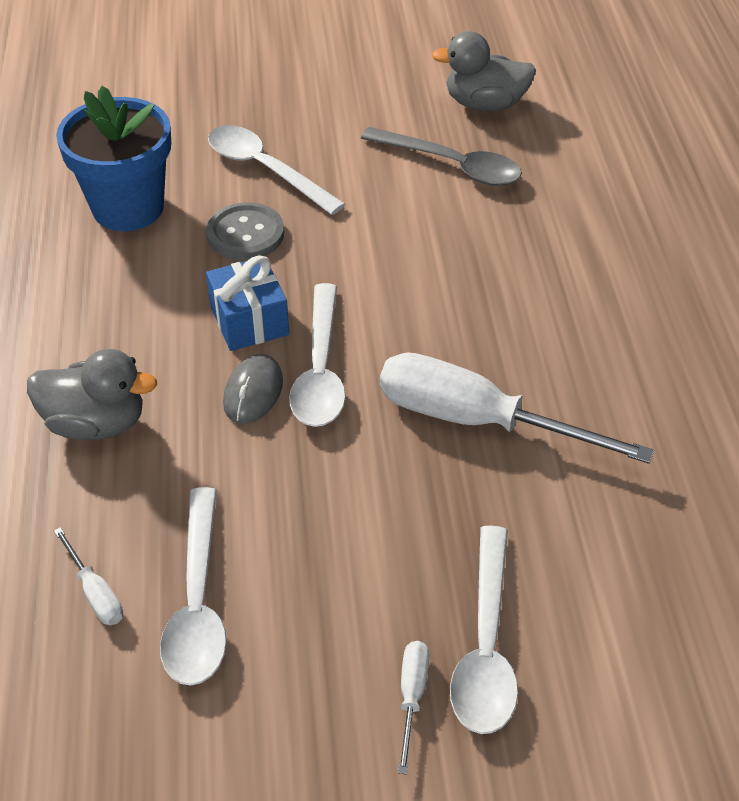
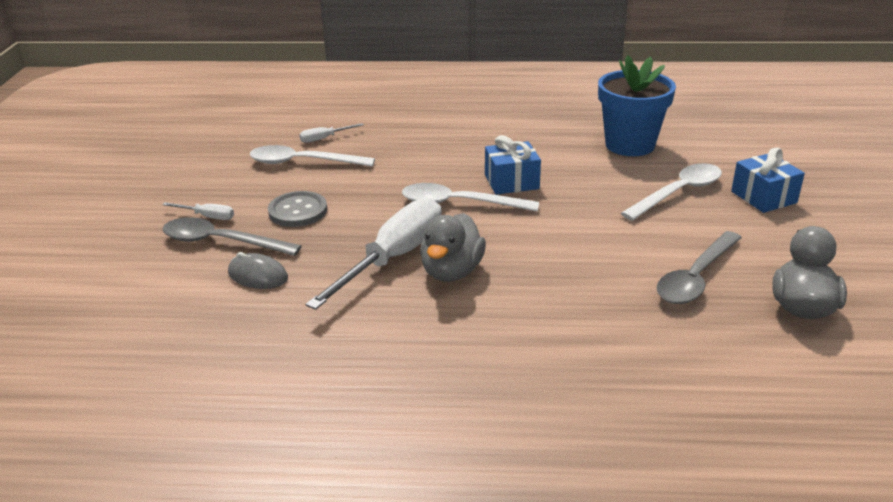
camera: 100 degrees right, 15 degrees down
(96, 423) = (437, 137): grey duck -> grey duck (452, 271)
(245, 234) = (601, 183): grey button -> grey button (298, 211)
(253, 392) = (447, 181): grey mouse -> grey mouse (258, 275)
(268, 108) = (763, 197): none -> blue gift
(485, 646) = (221, 242): white spoon -> grey spoon

